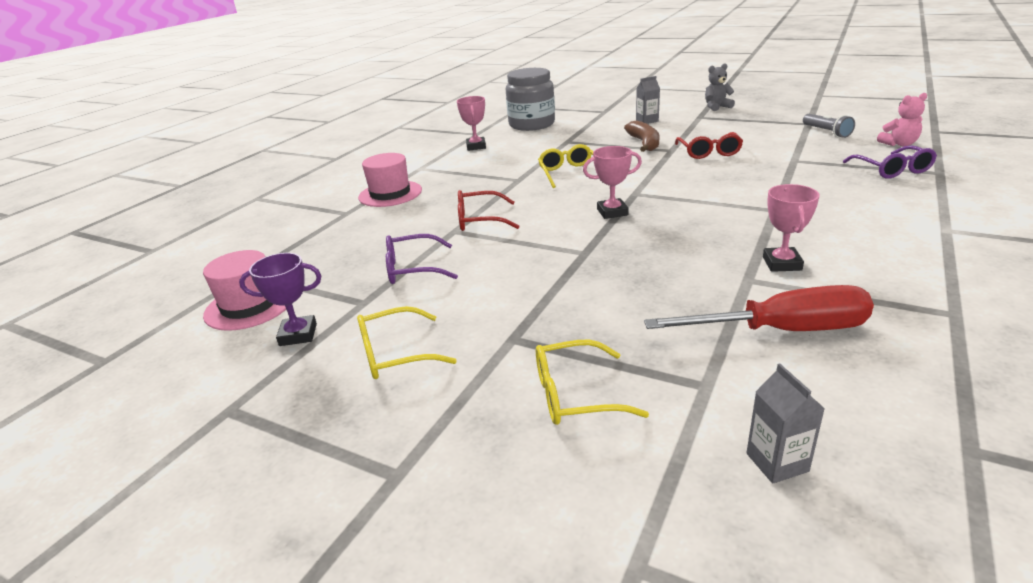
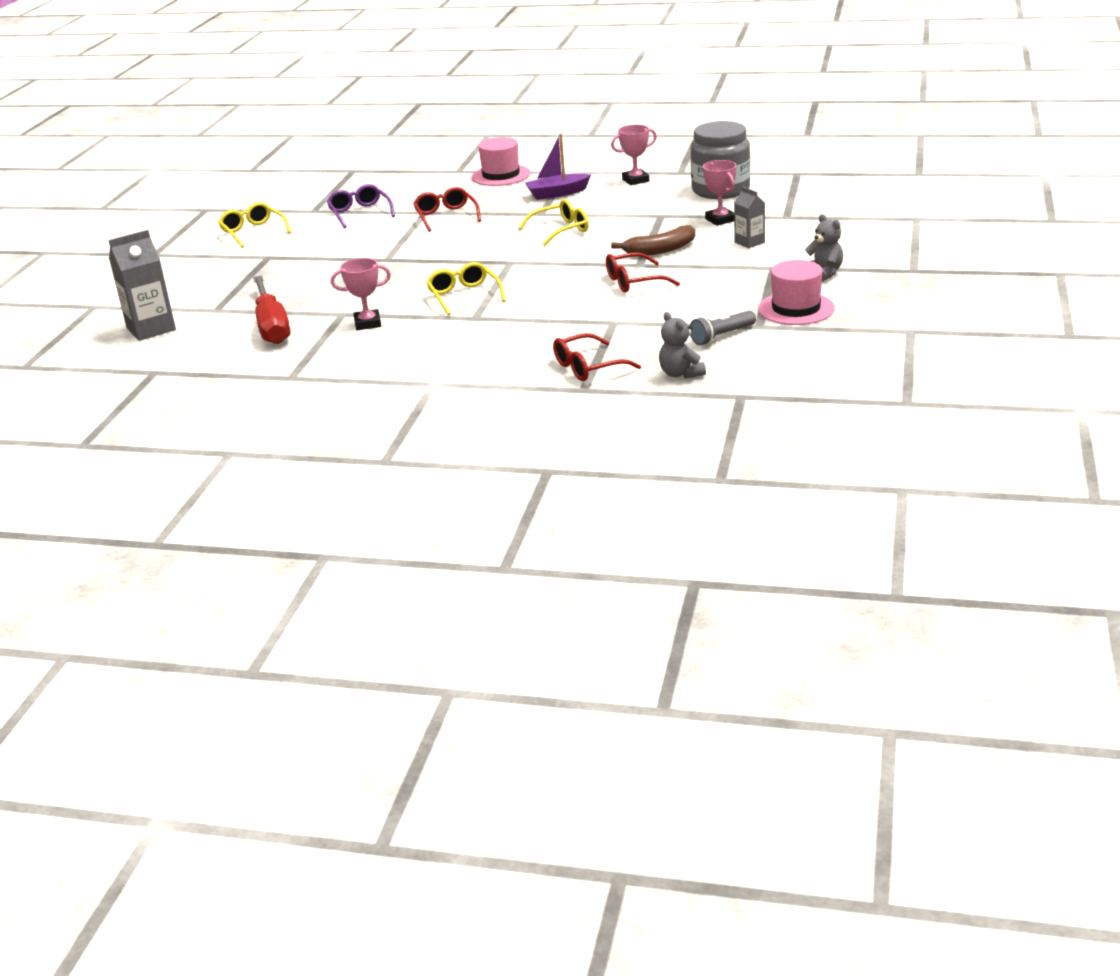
camera: 75 degrees right, 0 degrees up
(249, 305) = (310, 183): pink hat -> pink hat (796, 309)
(298, 335) = (275, 204): purple trophy -> none
(473, 172) = (557, 193): none -> purple boat
(575, 395) = (210, 280): yellow glasses -> yellow glasses (464, 296)
(612, 212) = (465, 258): pink trophy -> pink trophy (720, 220)
(777, 462) = (151, 329): grey carton -> grey carton, size x1.70
(892, 170) = (588, 367): purple glasses -> red glasses
(899, 144) = (680, 374): pink teddy bear -> grey teddy bear

